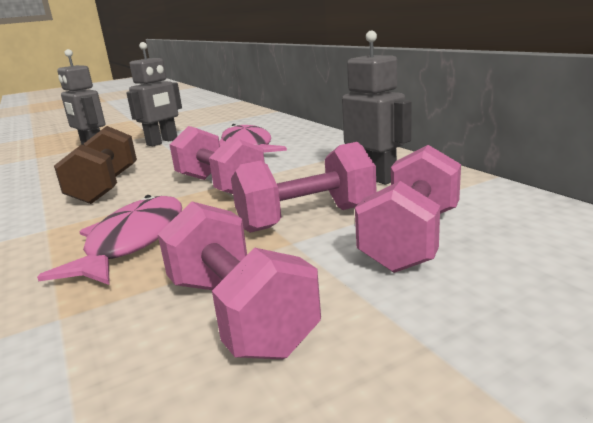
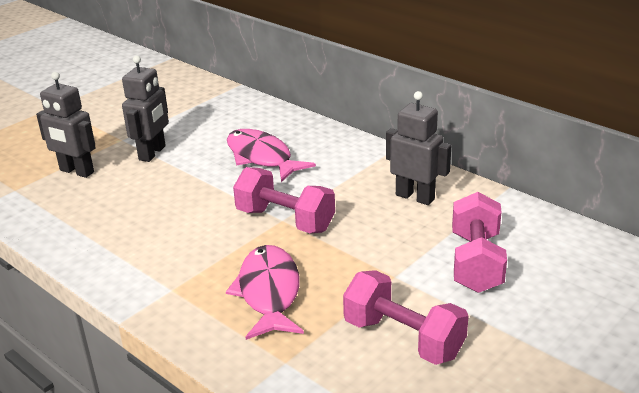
camera: 20 degrees left, 10 degrees up
(106, 187) = (168, 231): brown dumbbell -> none
(306, 218) = (390, 251): pink dumbbell -> none

